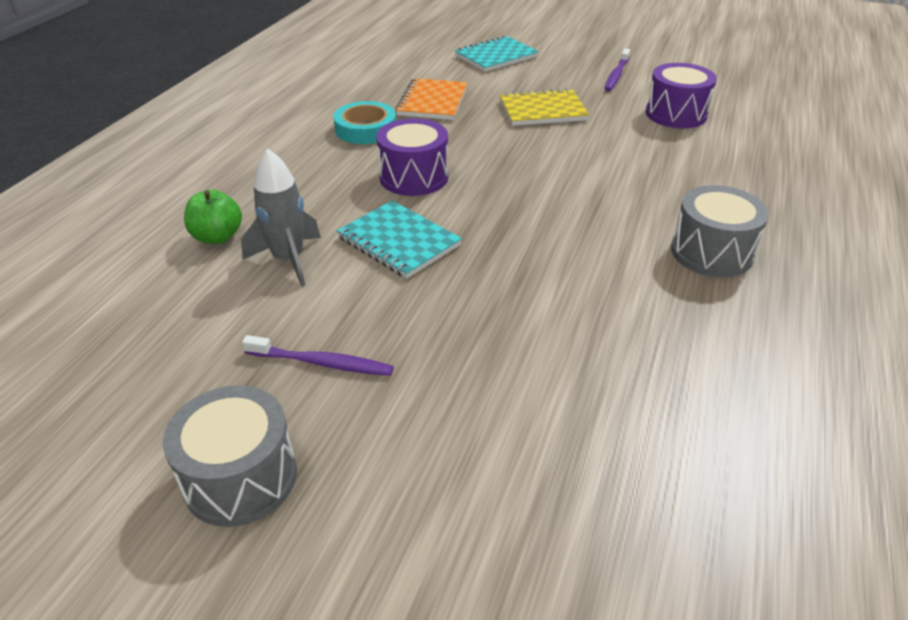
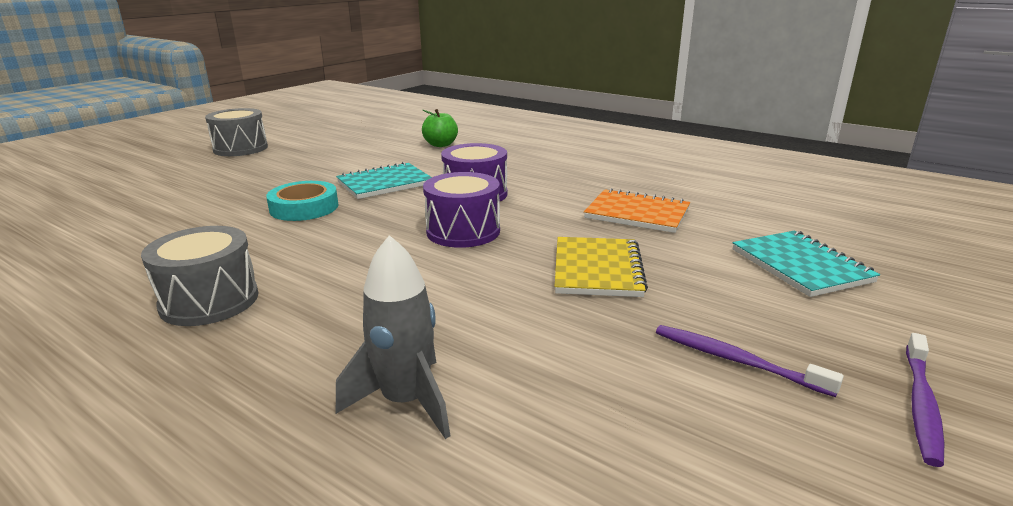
camera: 105 degrees right, 15 degrees down
(288, 260) = (397, 158): grey rocket -> grey rocket (406, 401)
(322, 363) = (290, 162): purple toothbrush -> purple toothbrush (921, 404)
(365, 129) = (578, 184): turquoise tape -> turquoise tape (304, 207)
(676, 114) = (550, 381): purple drum -> purple drum (463, 231)

